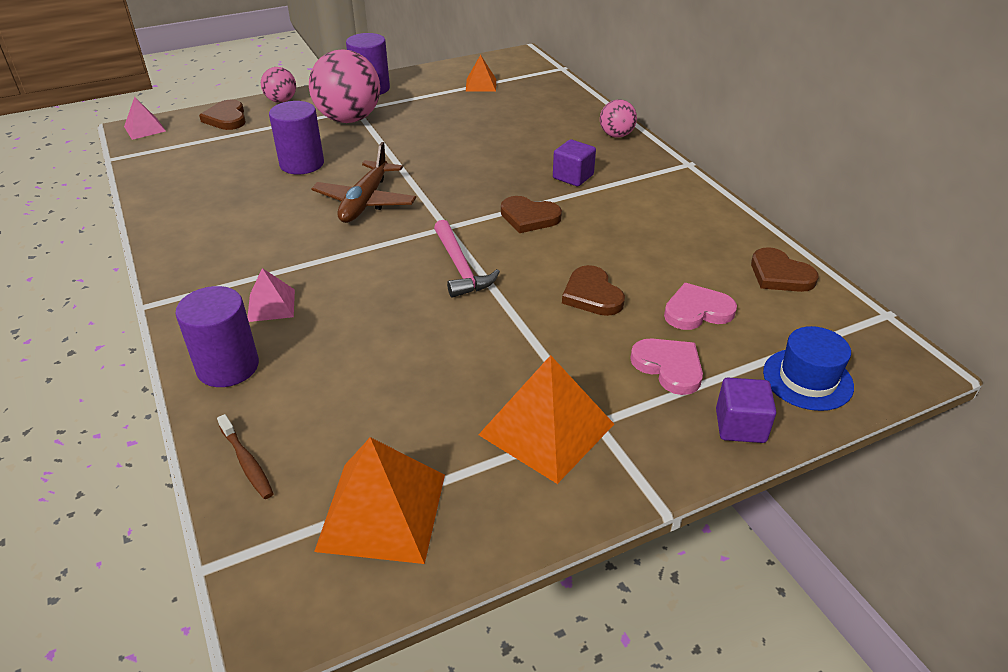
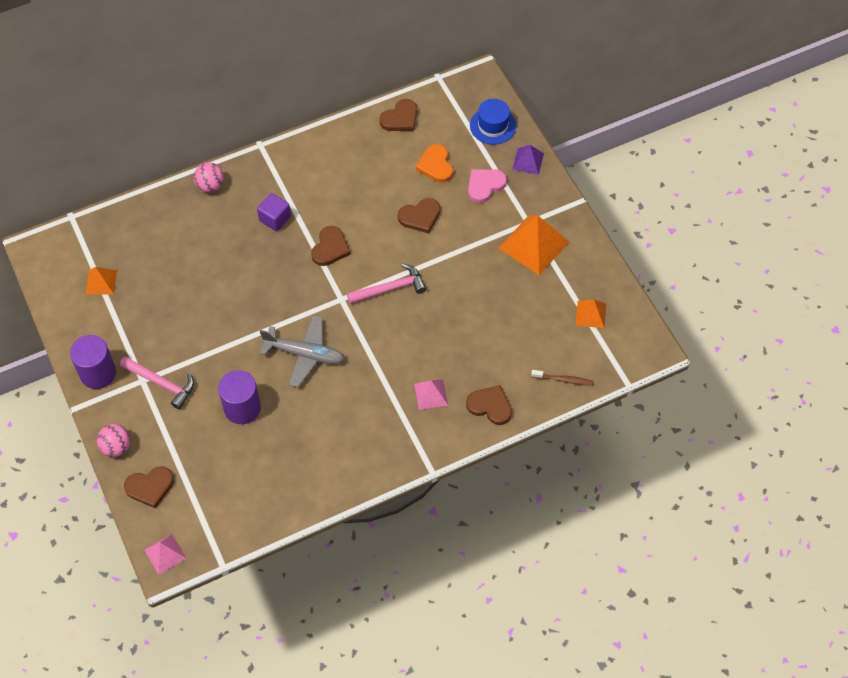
camera: 90 degrees left, 20 degrees up
(228, 367) = (490, 406): purple cylinder -> brown heart
(247, 462) = (563, 380): brown toothbrush -> brown toothbrush turned 45 degrees clockwise
(349, 119) = (162, 383): pink ball -> pink hammer
(365, 202) = (305, 354): brown plane -> grey plane
(382, 511) = (590, 314): orange pyramid -> orange pyramid, size x0.54
(697, 311) = (435, 165): pink heart -> orange heart
(740, 426) = (528, 161): purple cube -> purple pyramid

